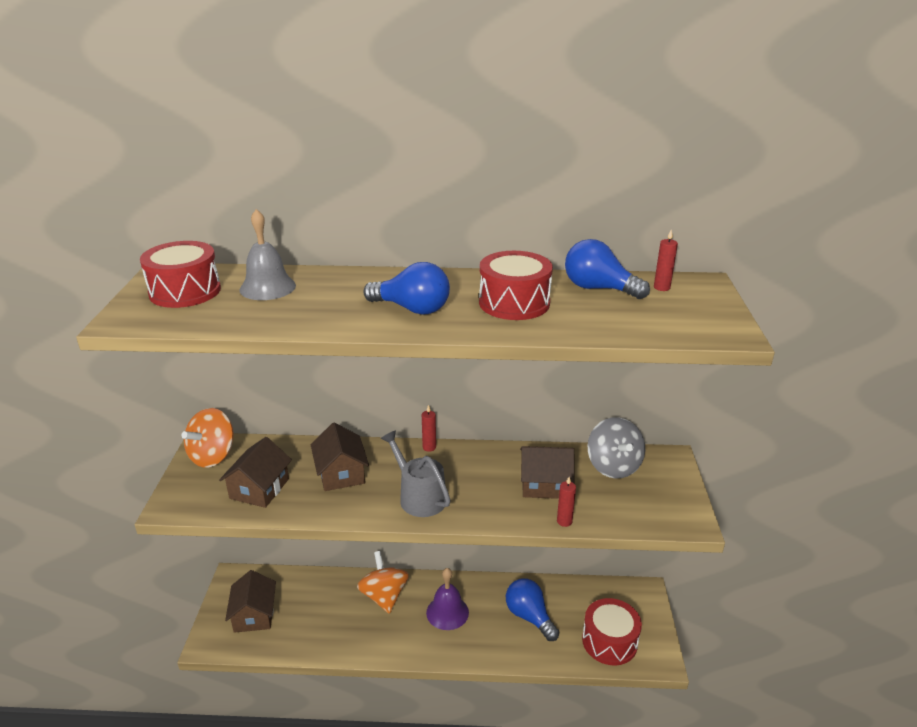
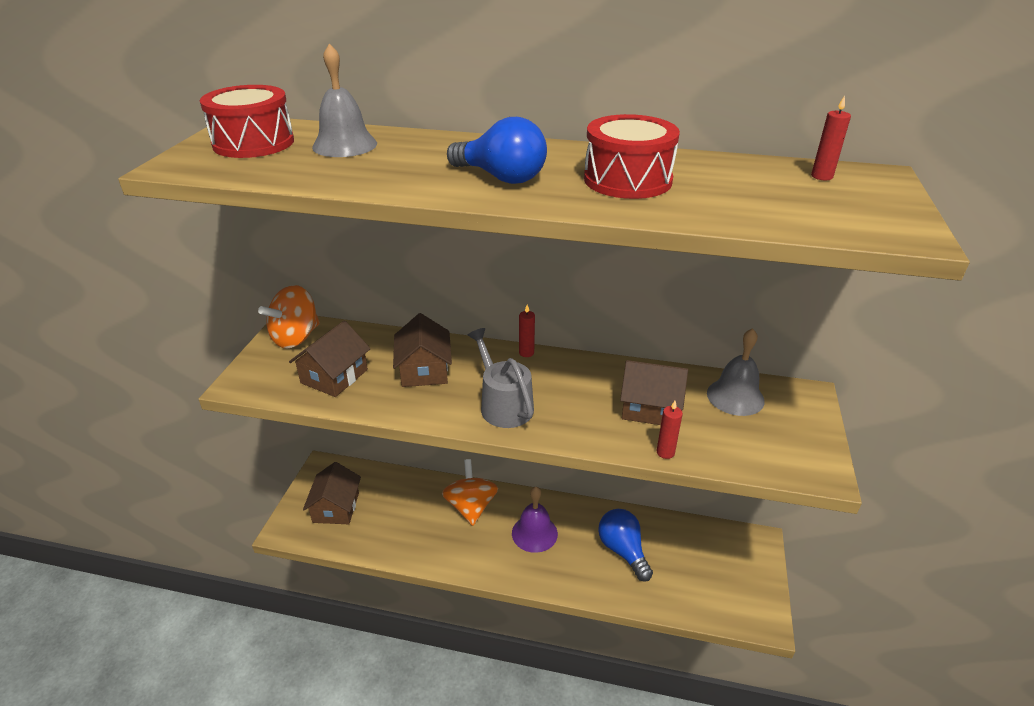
camera: 10 degrees right, 5 degrees up
(598, 288) = (739, 172): blue light bulb -> none
(609, 641) = (709, 591): red drum -> none
(613, 466) = (735, 397): grey spinning top -> grey bell

